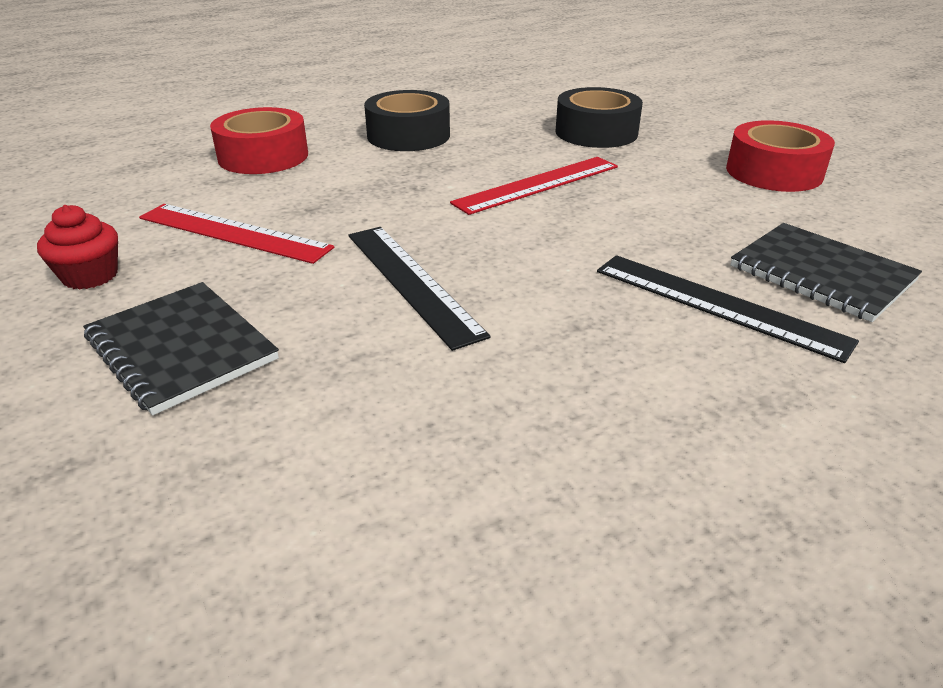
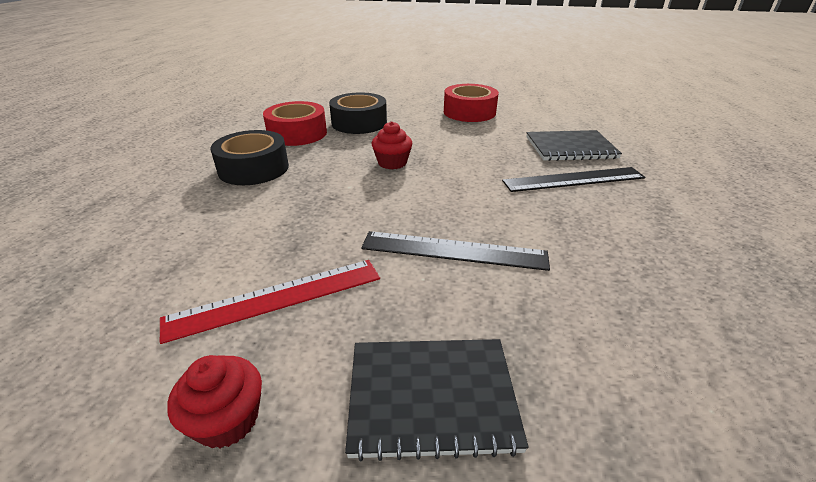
camera: 50 degrees left, 0 degrees up
(263, 156) = (167, 233): red tape -> red tape (297, 133)
(537, 184) = (392, 163): red ruler -> red cupcake

